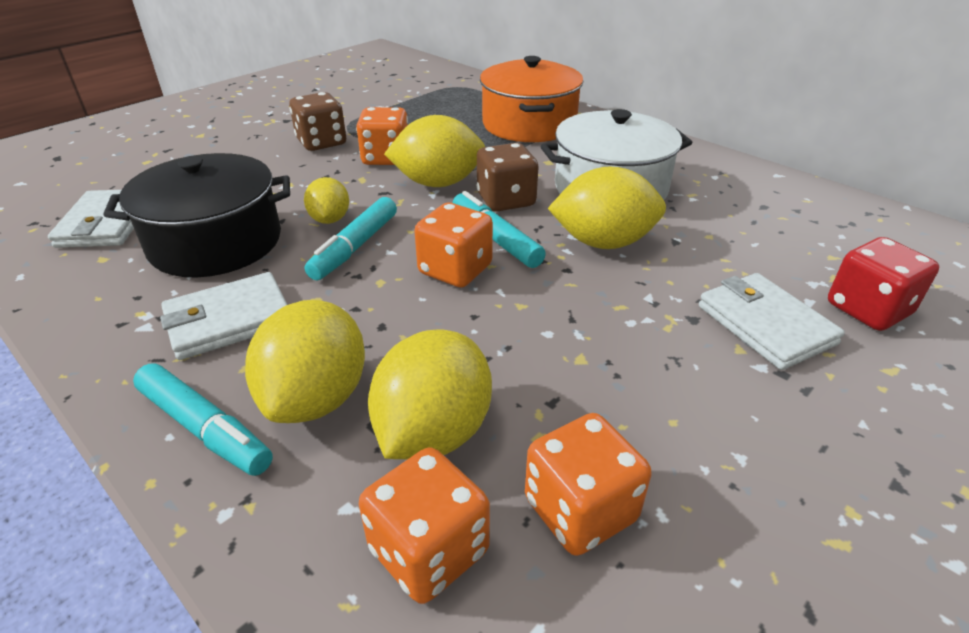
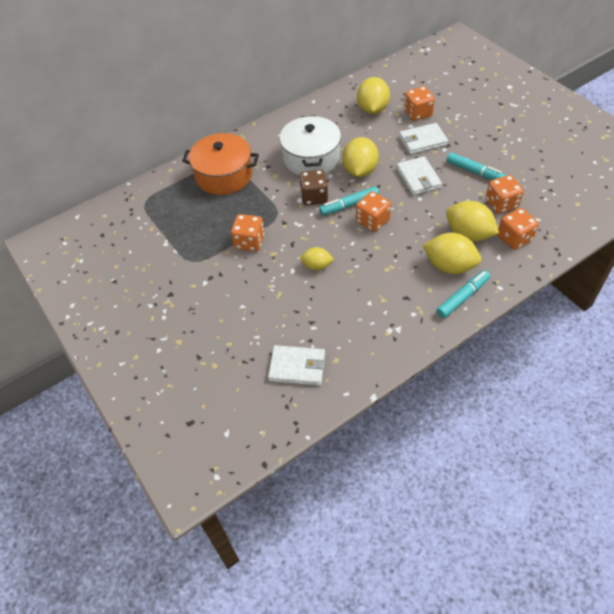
camera: 75 degrees left, 15 degrees up
(216, 242) = (330, 312): black pot -> none
(229, 320) = (398, 298): white wallet -> white wallet (418, 178)
(321, 142) = (216, 273): brown dice -> none
(355, 247) = (346, 256): turquoise marker -> turquoise marker (474, 172)
(438, 183) = (288, 221): yellow lemon -> yellow lemon (372, 109)
(867, 309) = (417, 113): red dice -> orange dice

